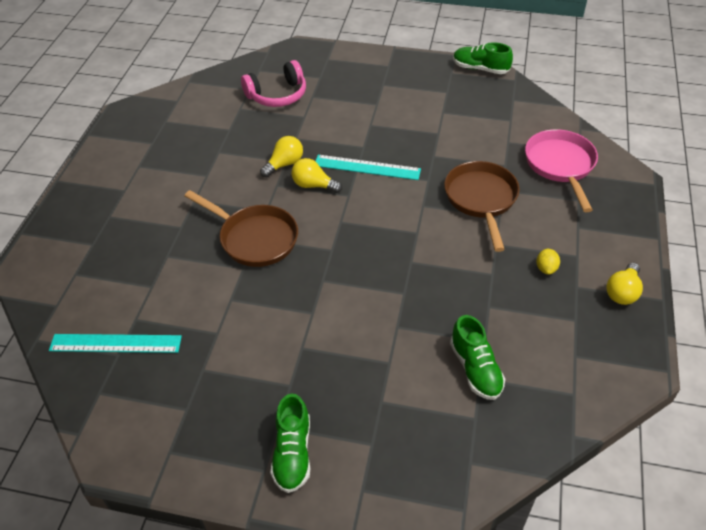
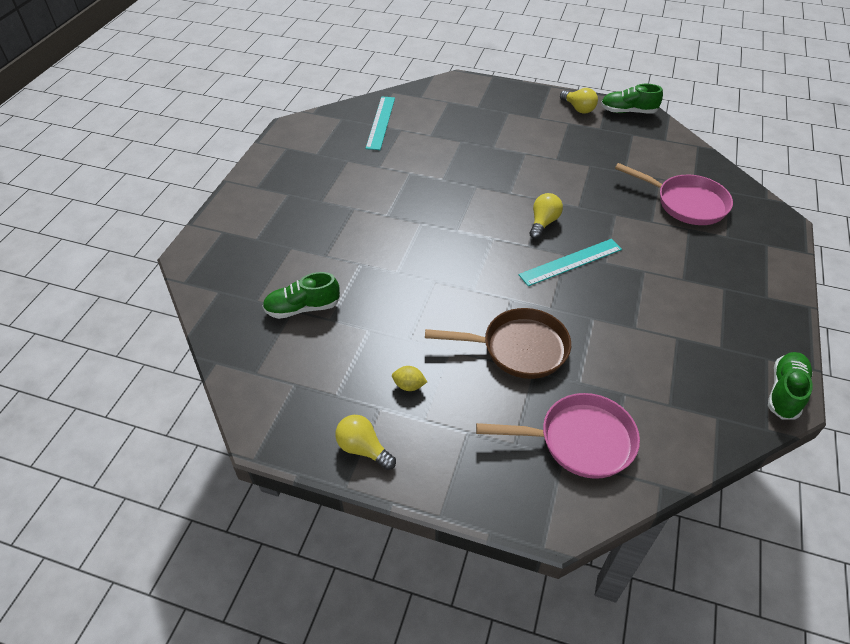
camera: 95 degrees right, 0 degrees up
(255, 238) = (475, 185): brown pan -> none
(277, 95) = (686, 203): pink headphones -> pink pan
(284, 164) = (574, 205): yellow light bulb -> yellow light bulb (578, 108)
(292, 453) = (264, 200): green shoe -> green shoe (628, 111)
(367, 167) = (571, 262): turquoise ruler -> turquoise ruler turned 45 degrees clockwise

